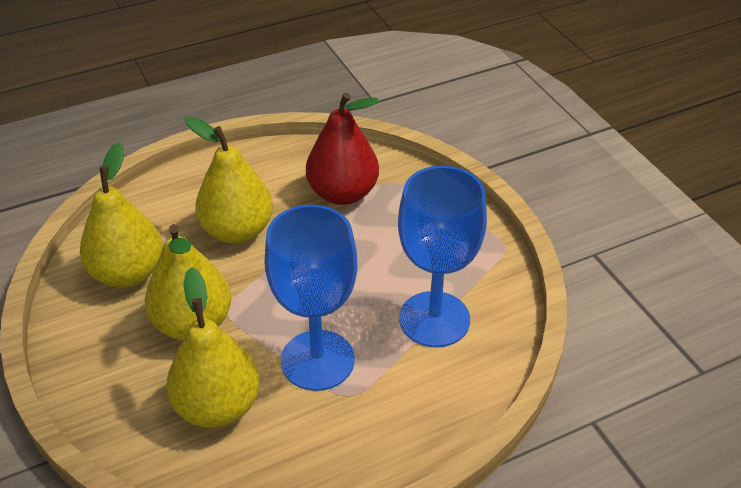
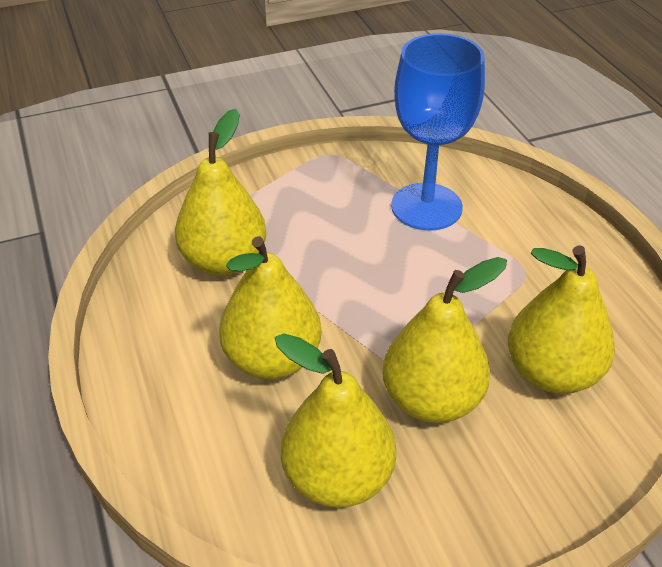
camera: 85 degrees left, 0 degrees up
(317, 360) = (483, 291): blue goblet -> none
(343, 193) = (224, 261): red pear -> yellow pear

